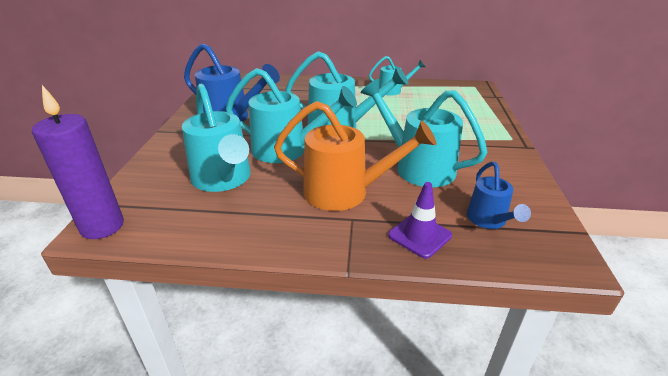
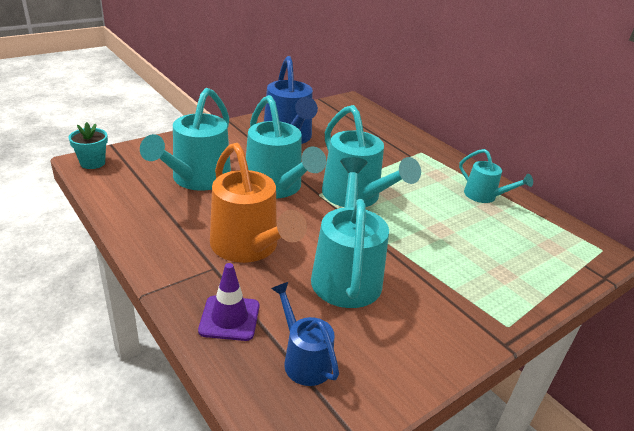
camera: 45 degrees right, 0 degrees up
(102, 226) = (92, 163): purple candle -> turquoise flower pot
(489, 221) = (303, 359): blue watering can -> blue watering can turned 105 degrees clockwise

